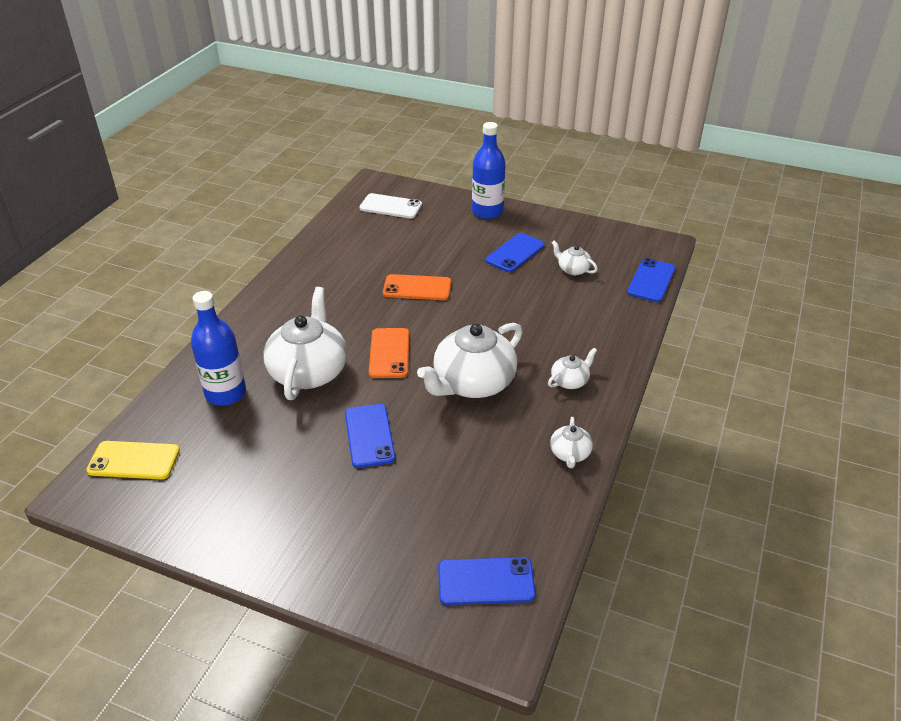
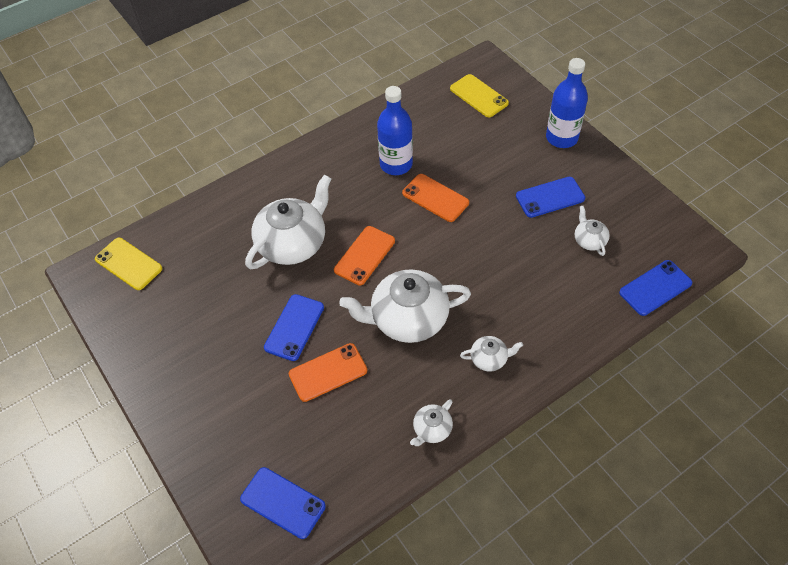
camera: 35 degrees right, 15 degrees up
(226, 393) = (222, 234): blue bottle -> blue bottle (396, 164)
(391, 206) = (479, 96): white phone -> yellow phone
(435, 456) = (328, 372): none -> orange phone

